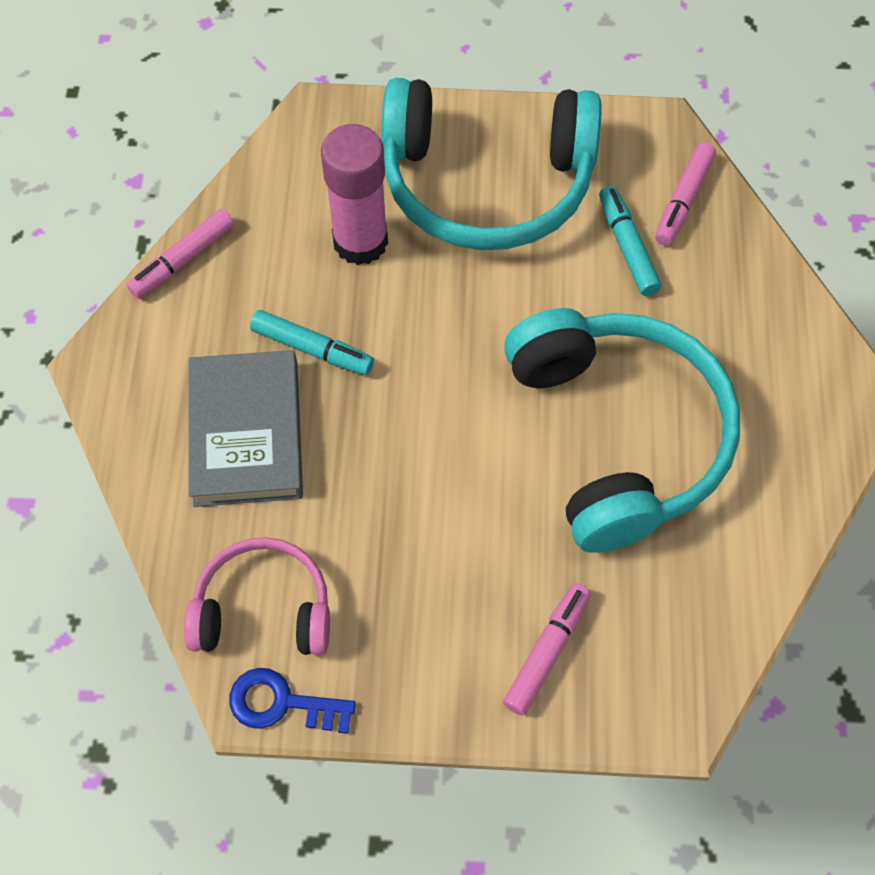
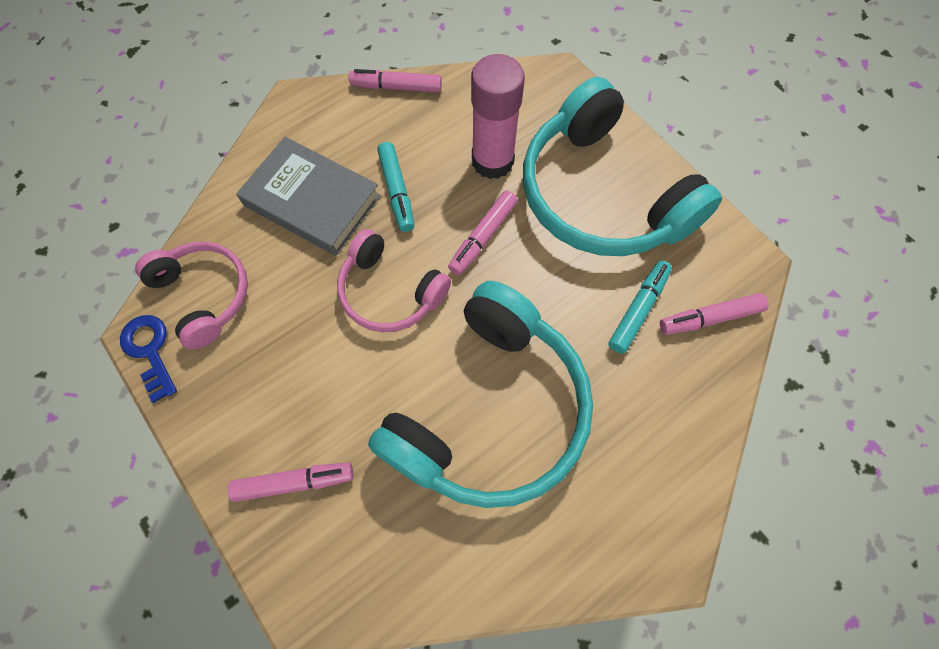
camera: 50 degrees right, 5 degrees up
(246, 433) = (312, 200): grey book -> grey book turned 75 degrees clockwise
(421, 434) = (390, 292): none -> pink headphones
(437, 312) = (483, 237): none -> pink marker

